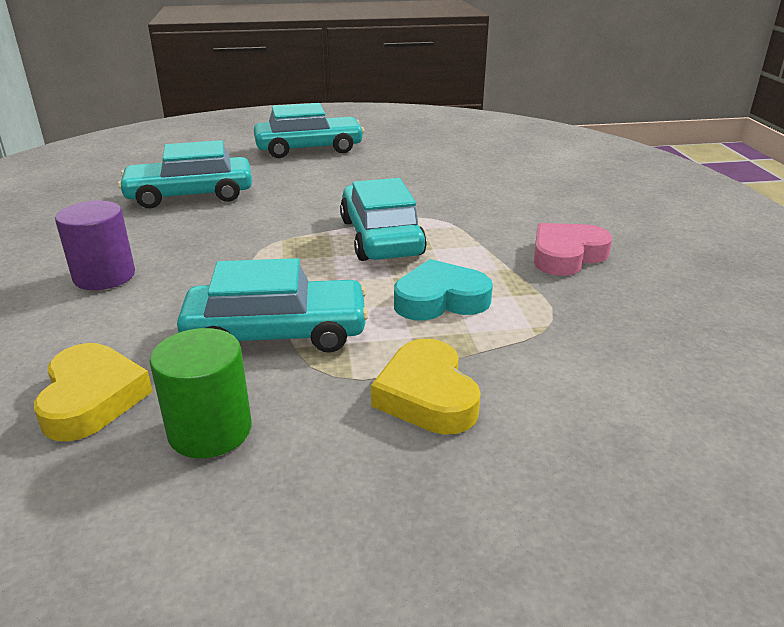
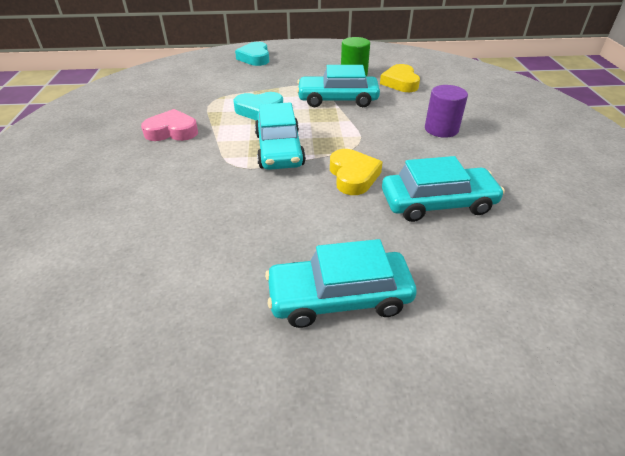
camera: 175 degrees left, 10 degrees up
(427, 396) = (279, 79): yellow heart -> yellow heart (353, 176)
(555, 513) = (255, 58): none -> turquoise heart
(566, 255) = (172, 131): pink heart -> pink heart turned 150 degrees counterclockwise

